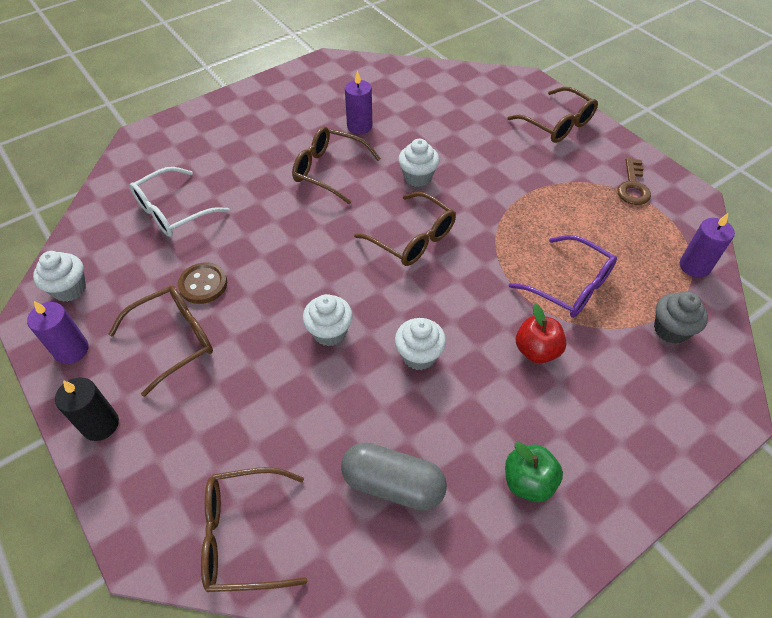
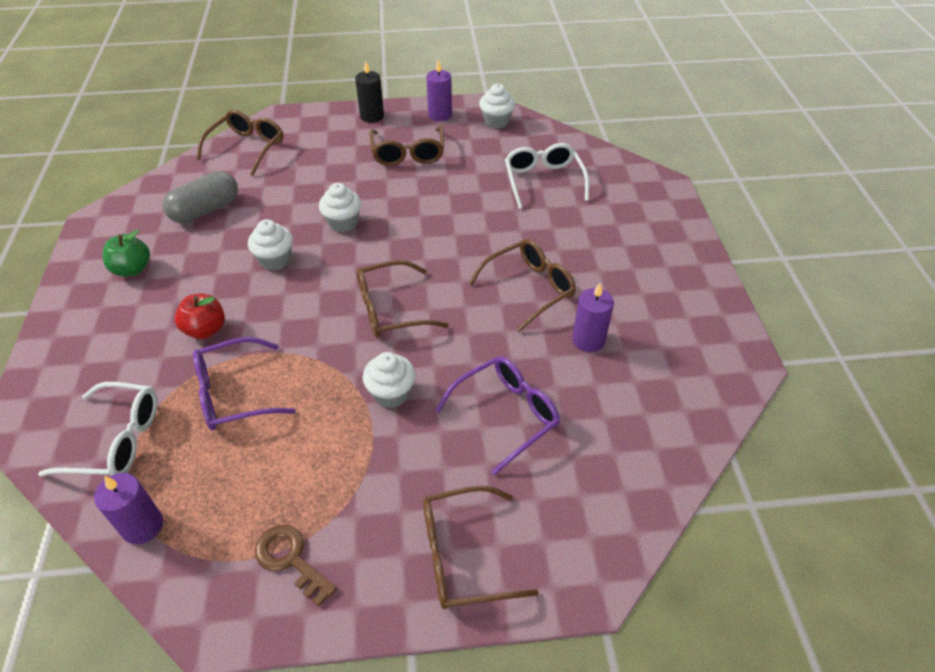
camera: 120 degrees right, 5 degrees down
(203, 284) = (447, 177): brown button -> none
(417, 177) = (469, 351): white cupcake -> white cupcake (391, 393)
(454, 141) = (506, 414): none -> purple glasses
(670, 330) = (117, 440): grey cupcake -> white glasses

